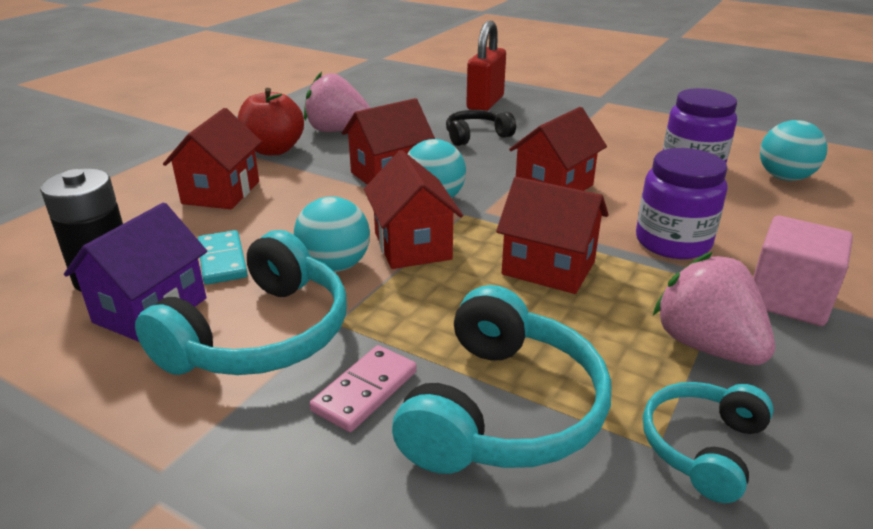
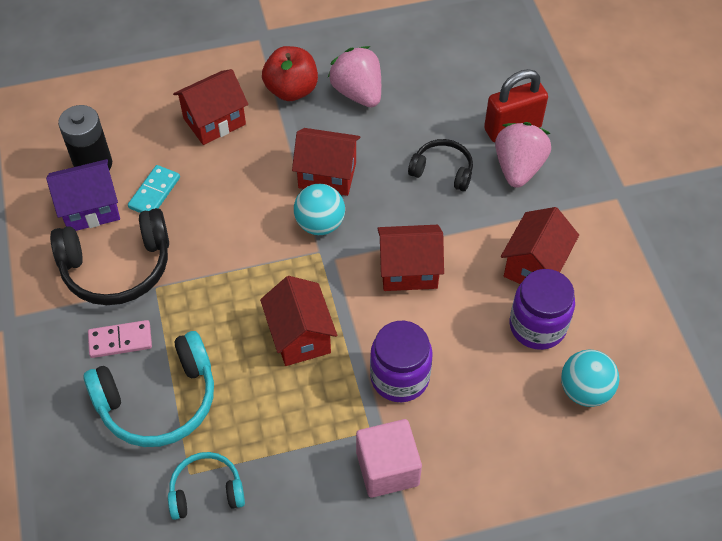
camera: 45 degrees right, 25 degrees up
(261, 335) = (117, 267): turquoise headphones -> black headphones
(335, 266) = (200, 242): turquoise ball -> none
(412, 246) = (256, 258): red house -> red house (534, 266)
(706, 346) = (294, 452): pink strawberry -> pink strawberry (518, 168)

